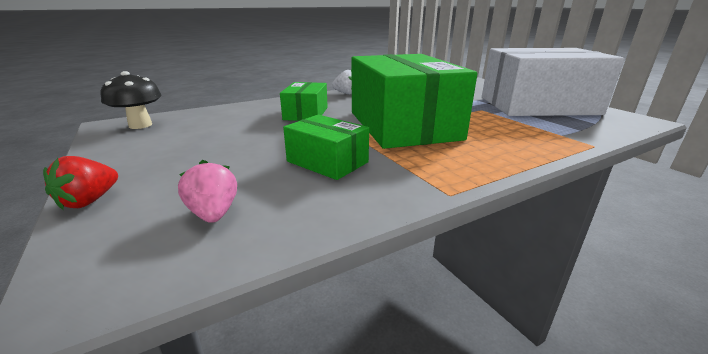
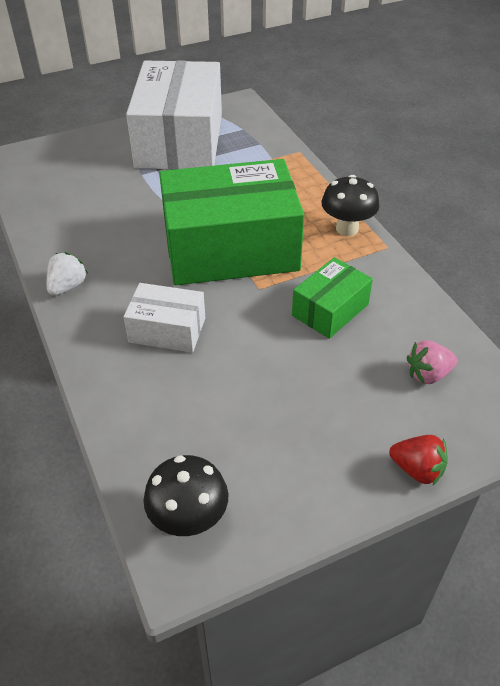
camera: 85 degrees left, 20 degrees up
(306, 113) = (167, 330): green box -> white box
(468, 170) = (347, 228): none -> black mushroom

